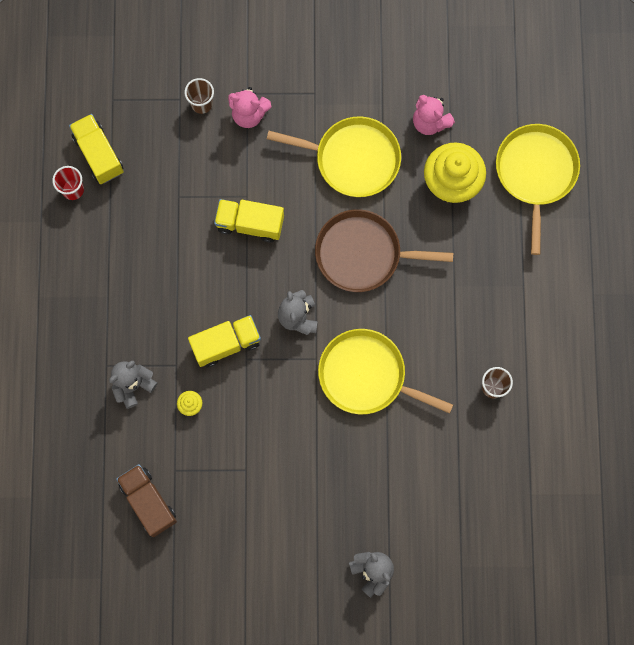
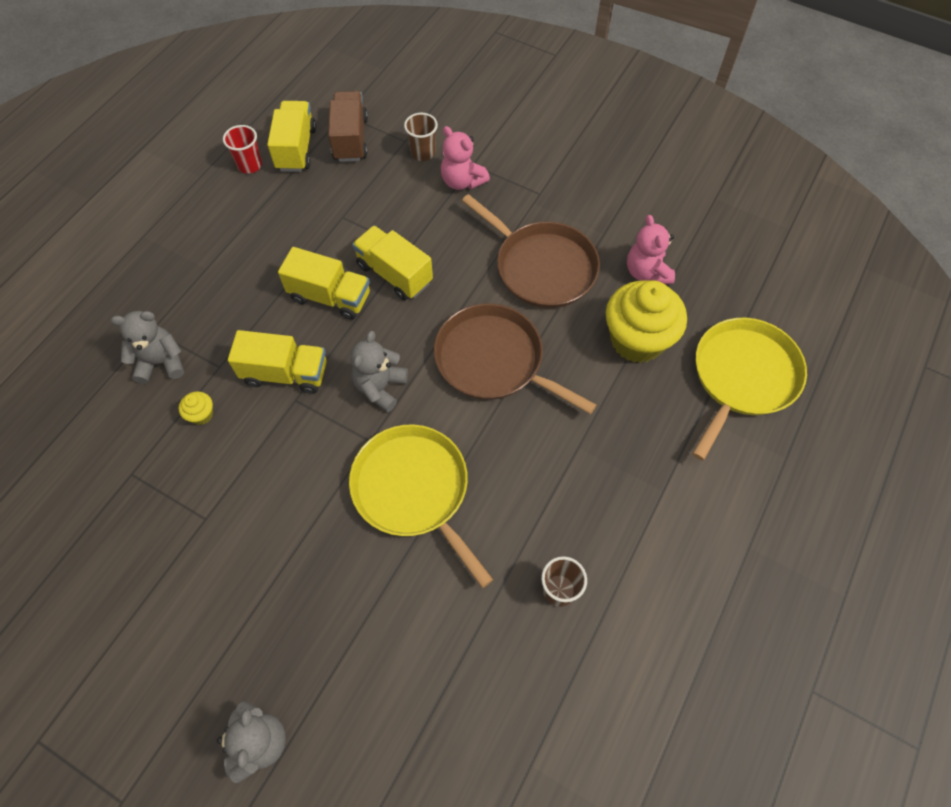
camera: 30 degrees right, 15 degrees down
(148, 502) = (76, 492): brown truck -> brown truck (350, 139)
(216, 268) = (330, 297): none -> yellow truck
(353, 159) = (542, 267): yellow pan -> brown pan

